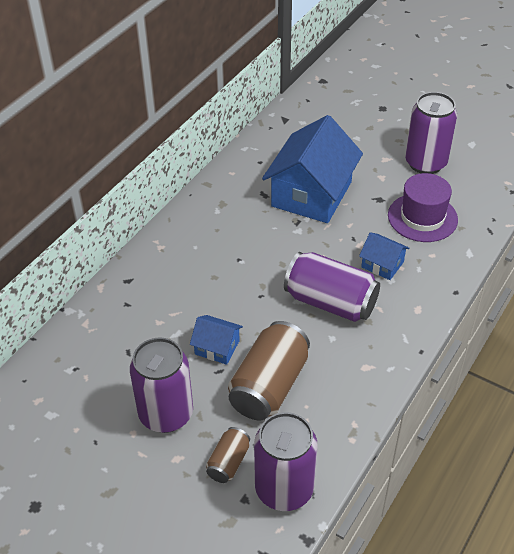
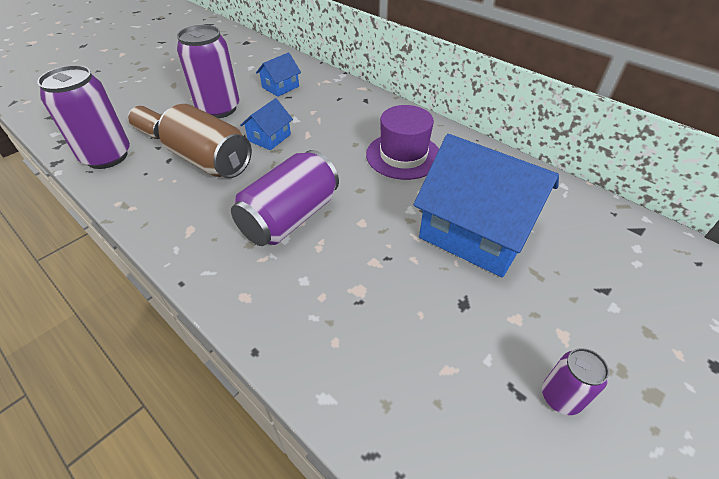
camera: 100 degrees right, 0 degrees up
(382, 264) = (333, 277): blue house -> blue house (280, 87)
(422, 217) = (418, 351): purple hat -> purple hat (403, 155)
(425, 163) = (560, 397): purple can -> purple can, size x0.51

